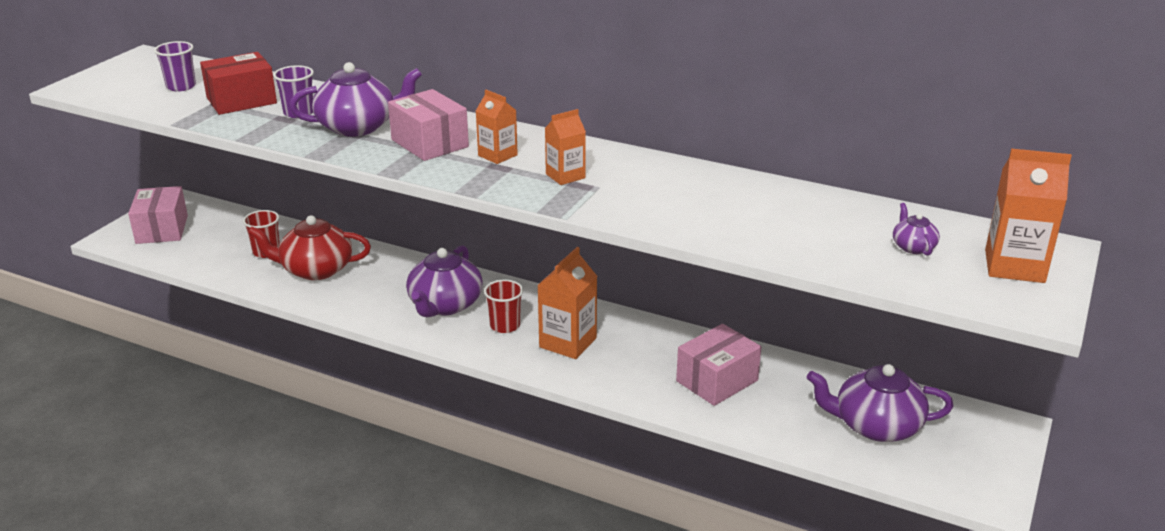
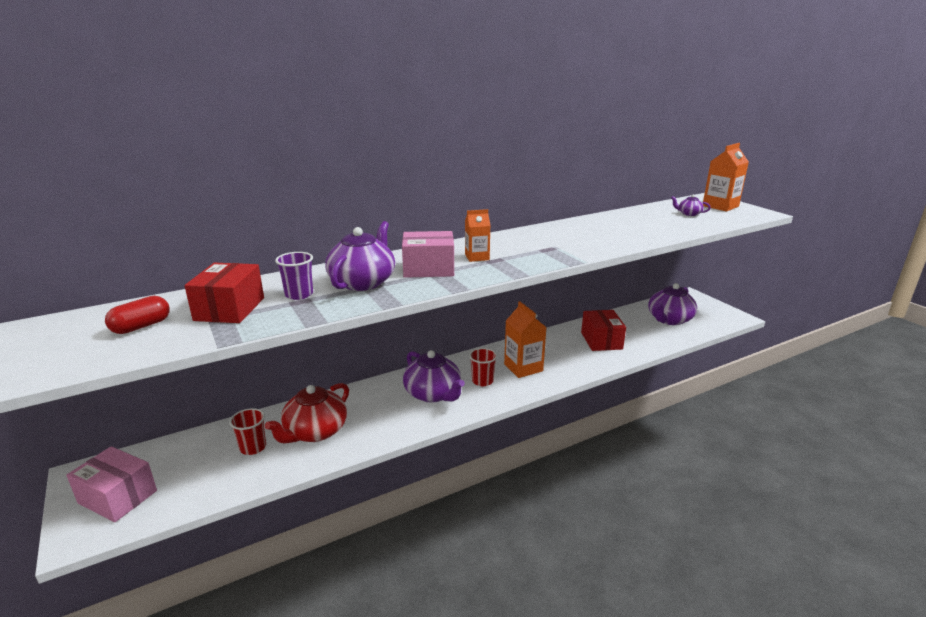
camera: 55 degrees left, 5 degrees down
(181, 86) = (141, 326): purple cup -> red capsule
(565, 176) = (530, 249): orange carton -> none
(717, 381) = (601, 341): pink box -> red box

